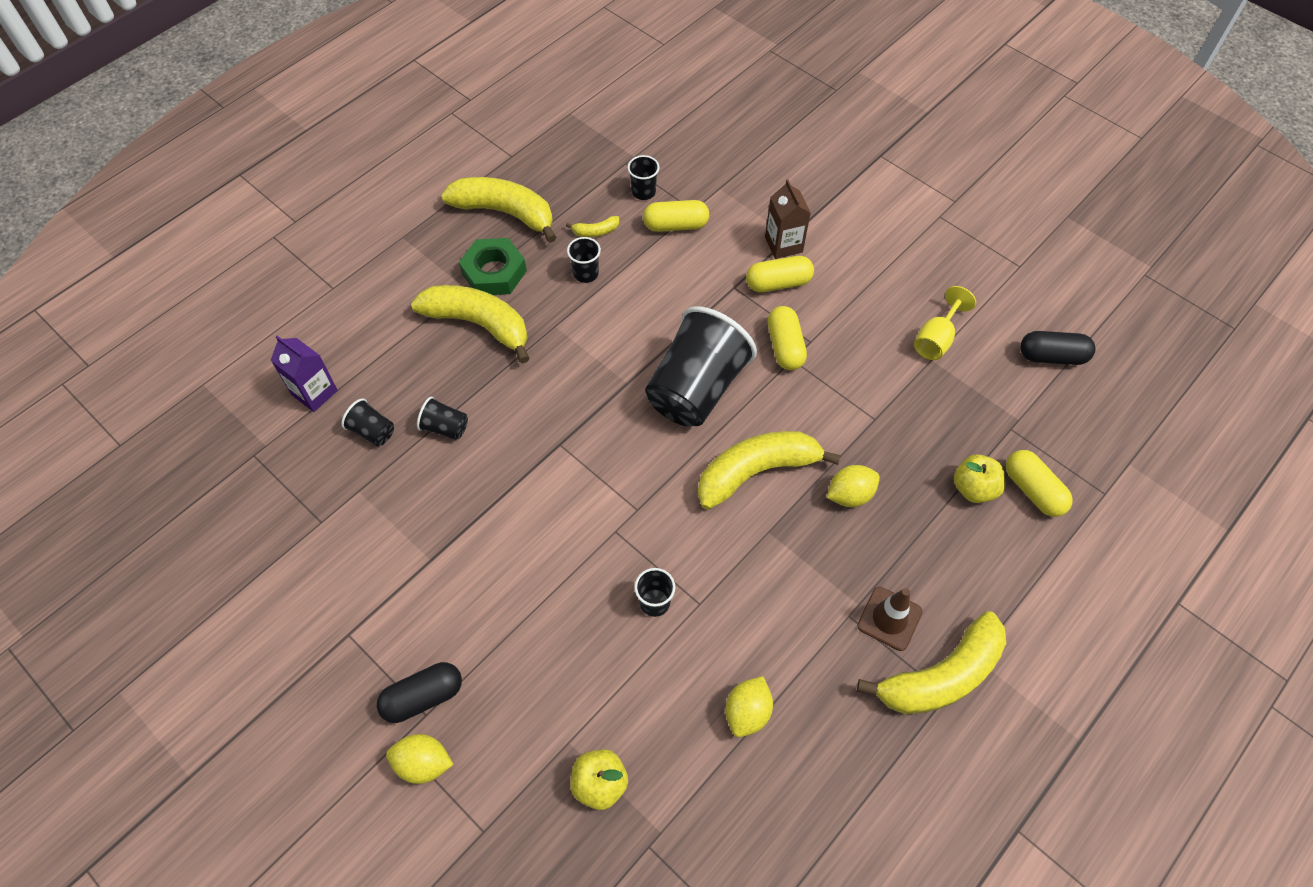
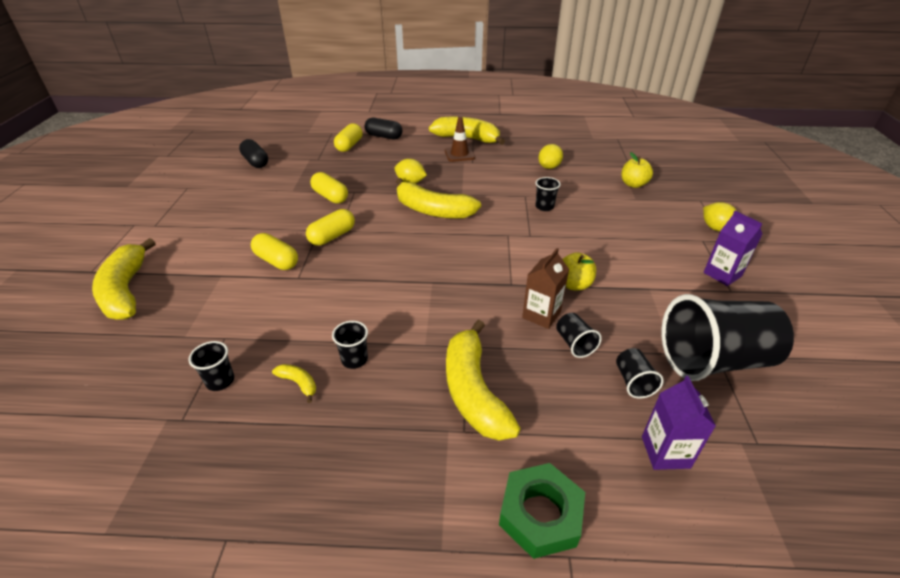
camera: 130 degrees left, 20 degrees down
(370, 658) = (722, 274): none -> purple carton
(423, 697) = (699, 245): black capsule -> black capsule (384, 136)
(494, 272) = (410, 423): green nut -> green nut (540, 514)
(505, 213) = (326, 473): yellow banana -> yellow banana (126, 291)
(675, 225) = (252, 338): yellow capsule -> yellow capsule (330, 196)
(696, 388) = (403, 253): black cup -> black cup (713, 360)
(747, 712) = (549, 167): yellow lemon -> yellow lemon turned 45 degrees counterclockwise
(783, 244) = (233, 274): brown carton -> brown carton (541, 315)
(936, 339) = (274, 193): yellow goblet -> none
(974, 488) = (365, 157): yellow apple -> yellow apple (573, 284)

